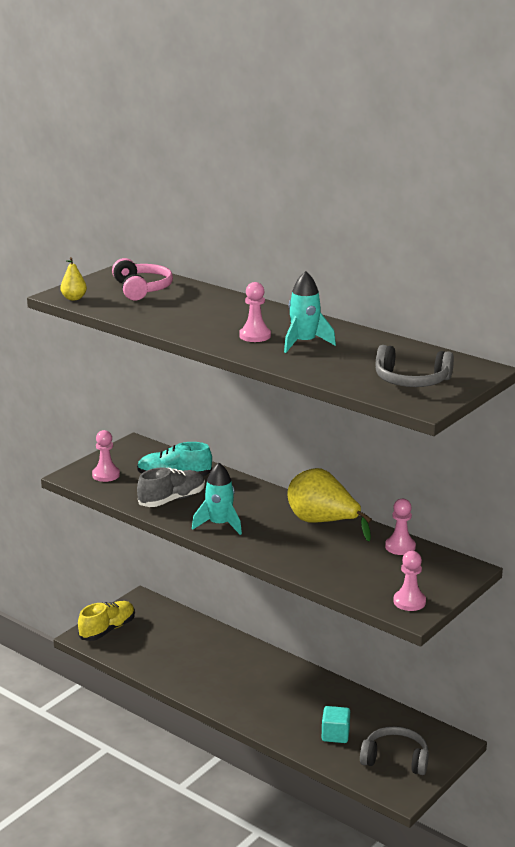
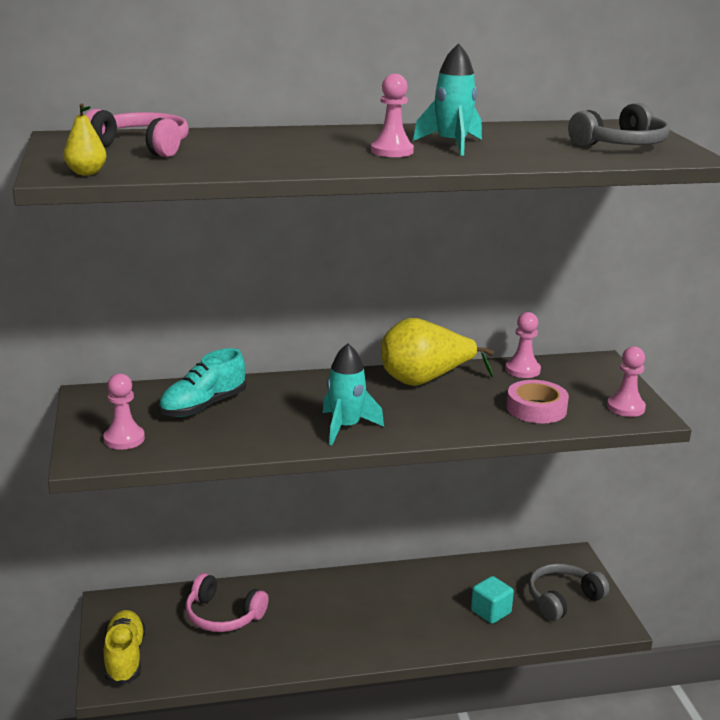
camera: 50 degrees left, 0 degrees up
(172, 500) = (249, 428): grey shoe -> none
(185, 640) = (223, 615): none -> pink headphones
(350, 572) = (536, 408): none -> pink tape

